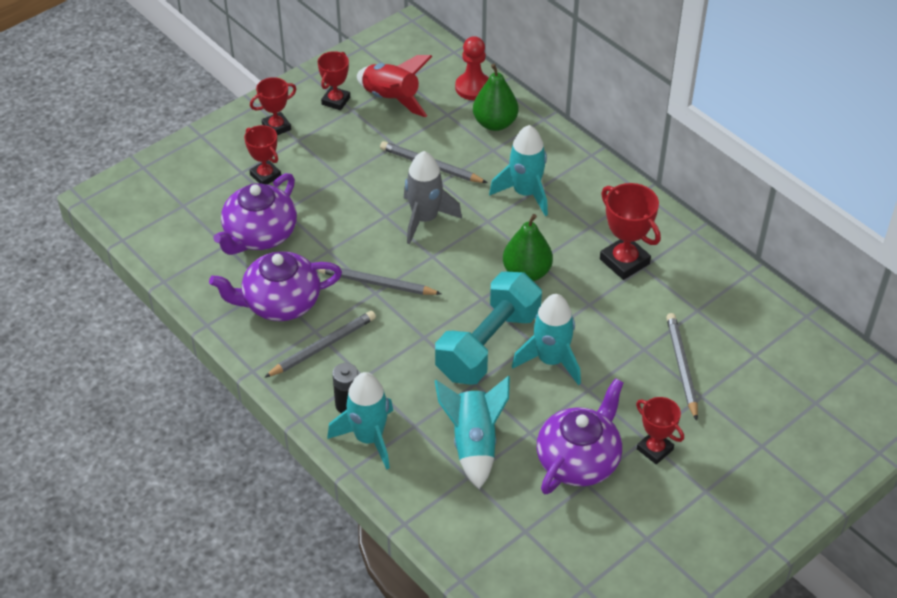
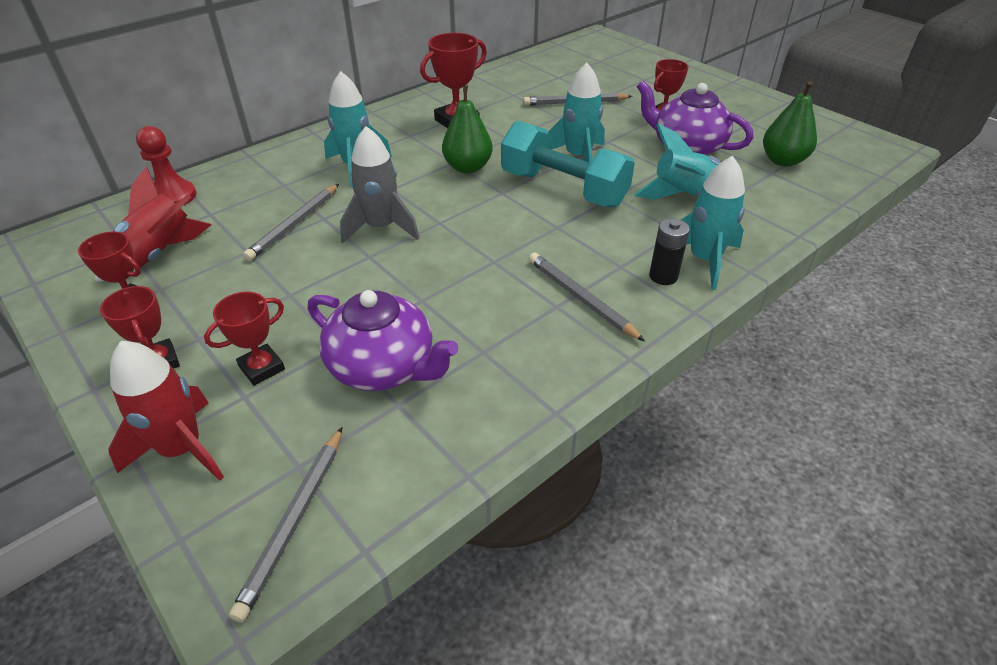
camera: 90 degrees left, 5 degrees down
(203, 154) = (182, 449): none -> red rocket
(280, 303) = (512, 338): purple teapot -> none
(377, 283) = (479, 260): grey pencil -> grey pencil (294, 521)
(495, 123) = (242, 183): green pear -> green pear (783, 161)

